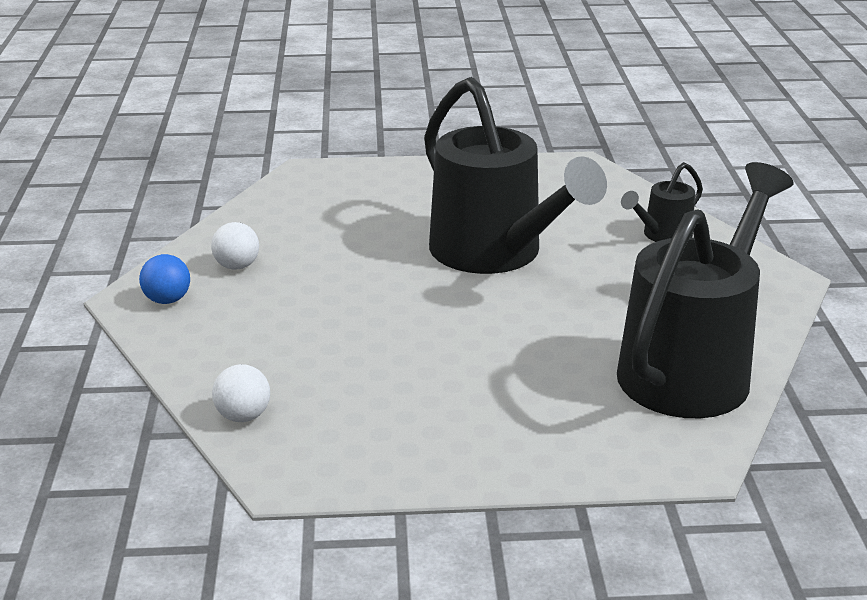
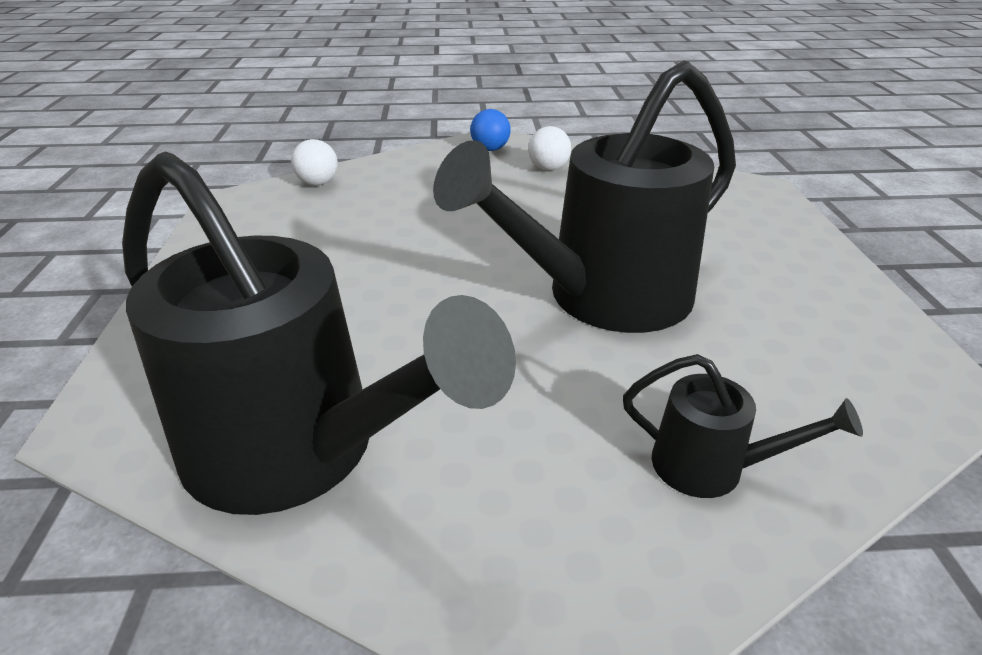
camera: 90 degrees right, 5 degrees up
(662, 235) = (712, 467): black watering can -> black watering can turned 150 degrees clockwise

